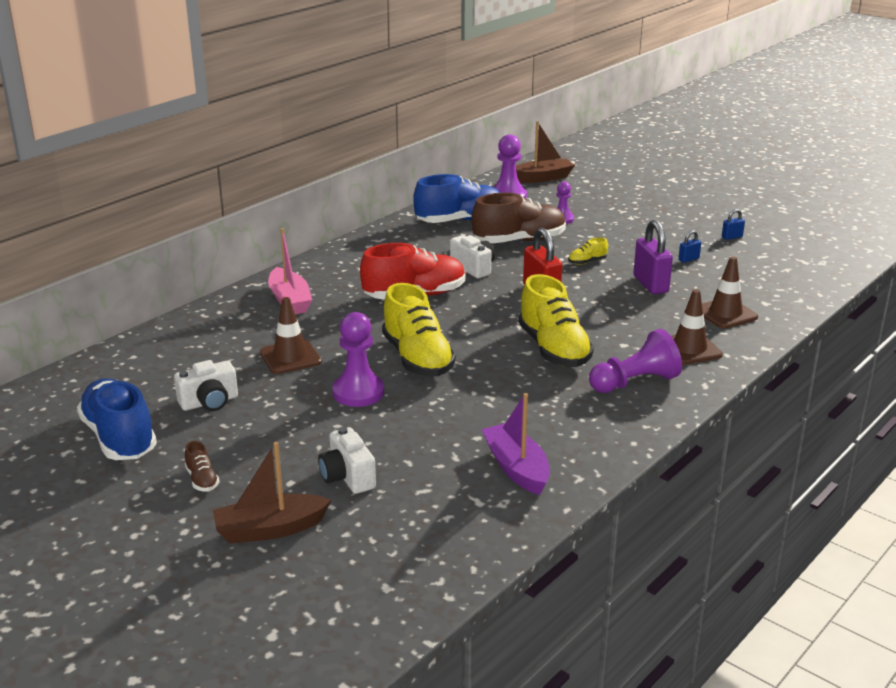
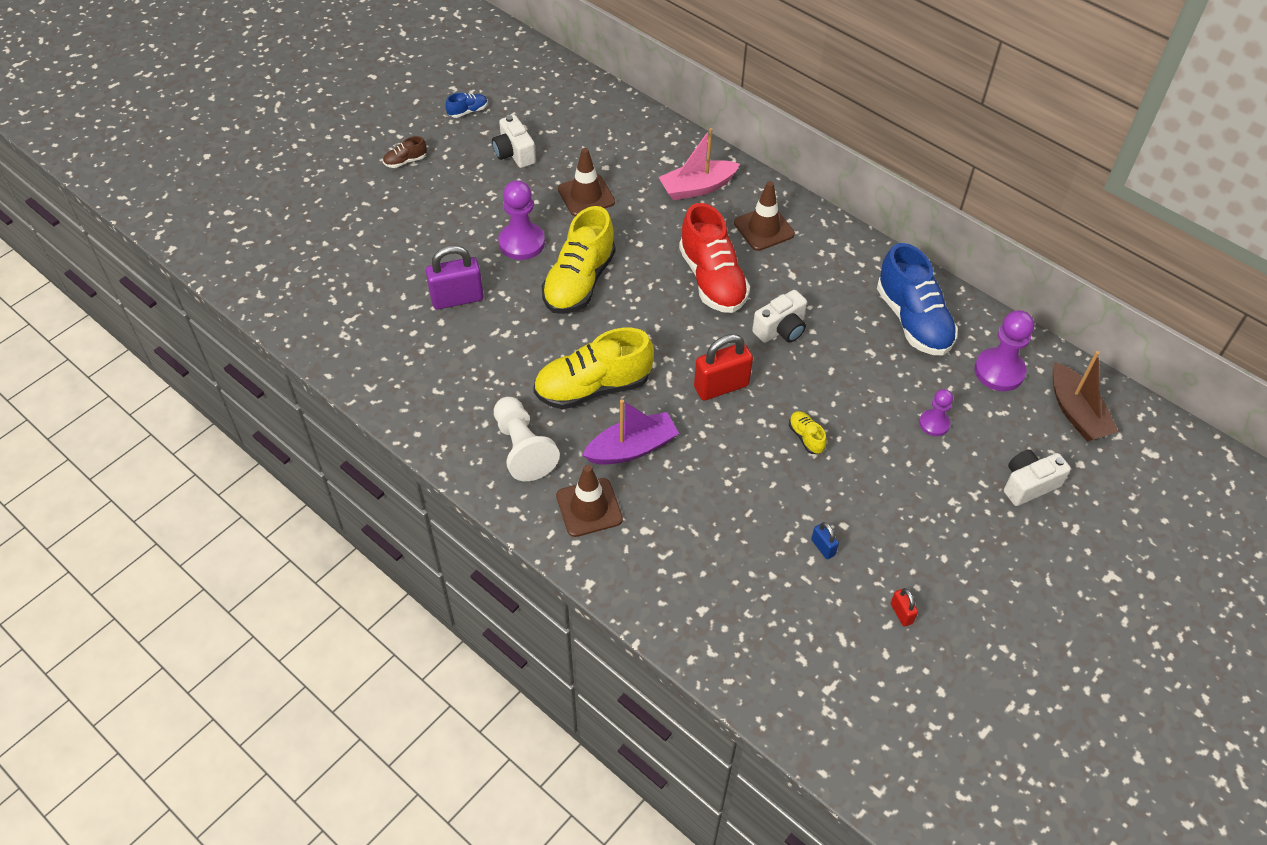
camera: 90 degrees right, 25 degrees up
(119, 438) = (468, 111): blue shoe -> blue shoe, size x0.43
(270, 529) = (338, 202): brown boat -> none
(347, 477) = (395, 241): white camera -> white camera (1028, 484)
(417, 358) = (579, 282): yellow shoe -> yellow shoe turned 45 degrees counterclockwise
(516, 468) = (390, 346): purple boat -> purple boat (632, 448)
(519, 241) = (859, 375): brown shoe -> none
(635, 382) = (523, 448): purple pawn -> white pawn
(650, 284) = (747, 494): purple padlock -> purple padlock (457, 299)
(725, 313) = (672, 560): brown traffic cone -> brown traffic cone (764, 228)
(732, 237) = (901, 613): blue padlock -> red padlock

